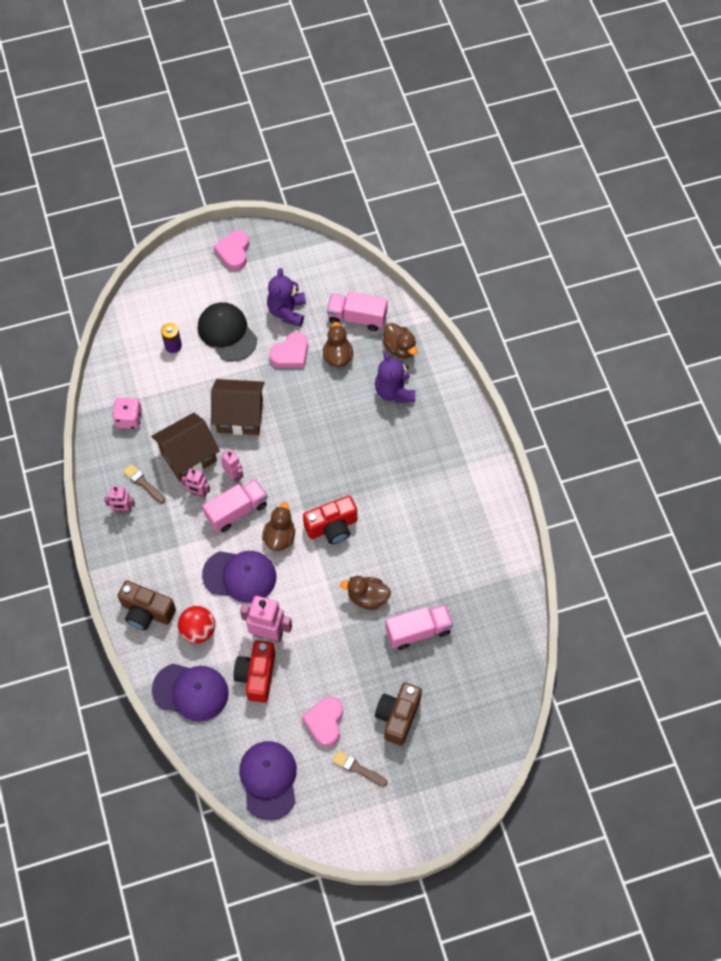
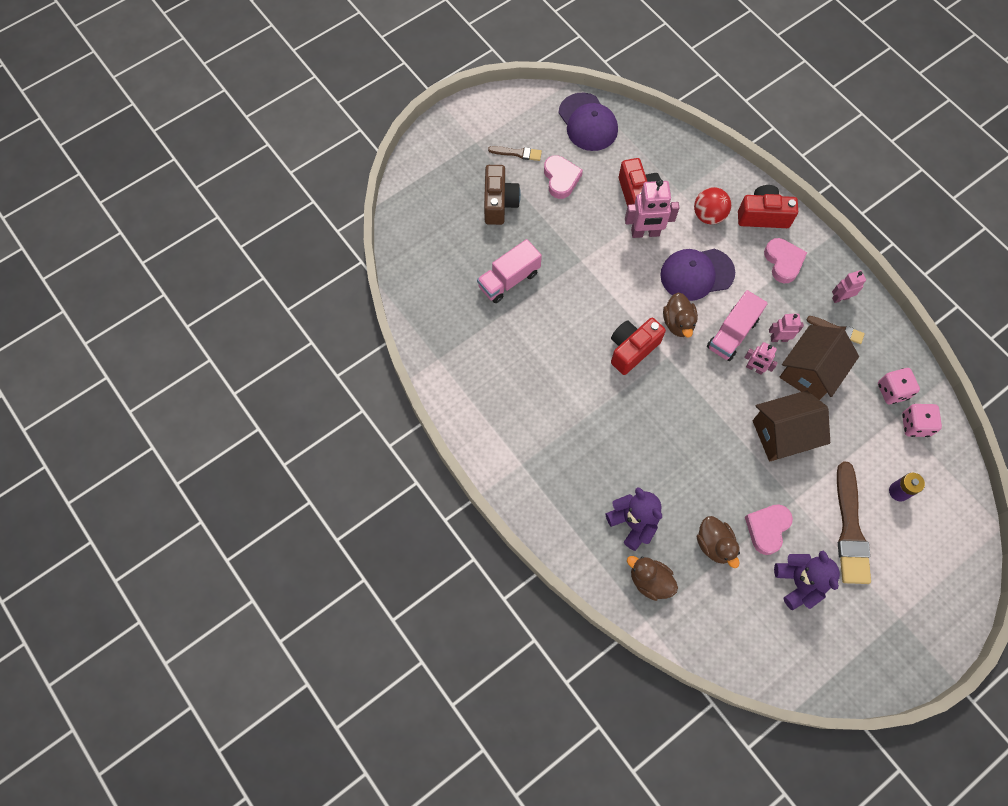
camera: 160 degrees right, 5 degrees up
(128, 388) = (915, 425): none -> pink dice
(147, 612) = (763, 216): brown camera -> red camera
(191, 691) = (687, 165): purple cap -> none
(227, 333) = (850, 529): black cap -> brown brush
(233, 252) = (903, 643): pink heart -> pink heart (783, 262)
(357, 317) = (716, 604): pink truck -> none
(367, 597) = (569, 294): brown duck -> none

